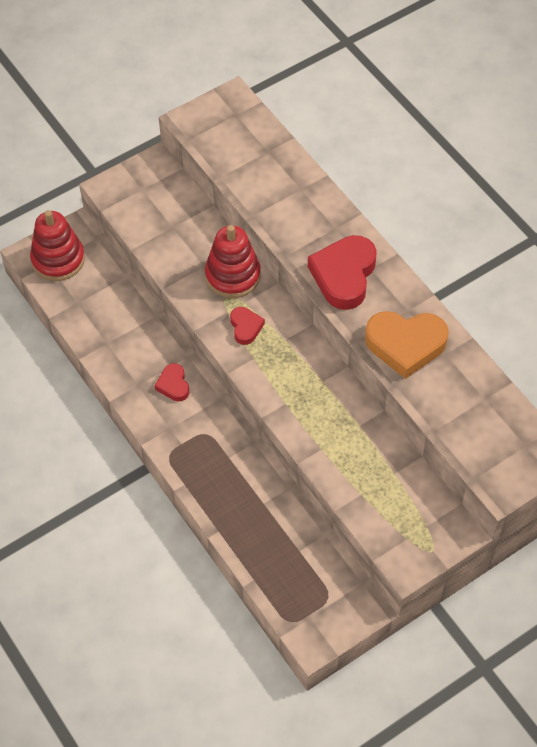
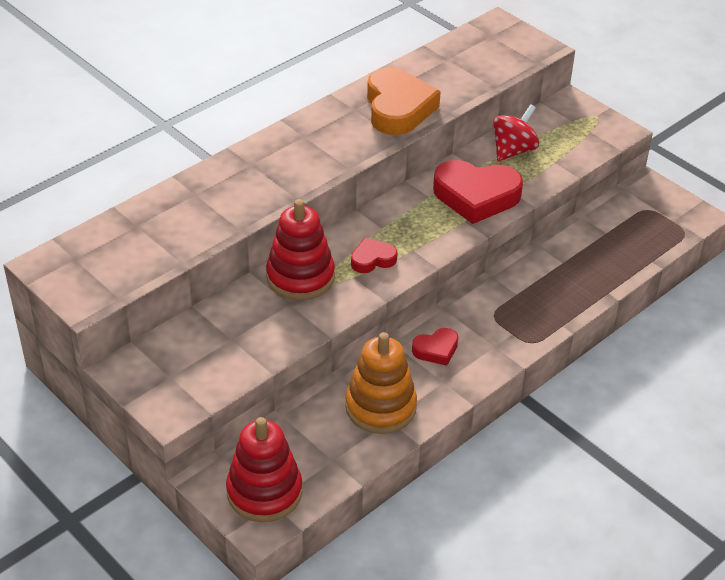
camera: 100 degrees left, 15 degrees down
(120, 338) = (380, 407): none -> orange stacking toy
(344, 275) = (317, 154): red heart -> red heart (476, 196)
(382, 462) = (513, 150): none -> red spinning top

